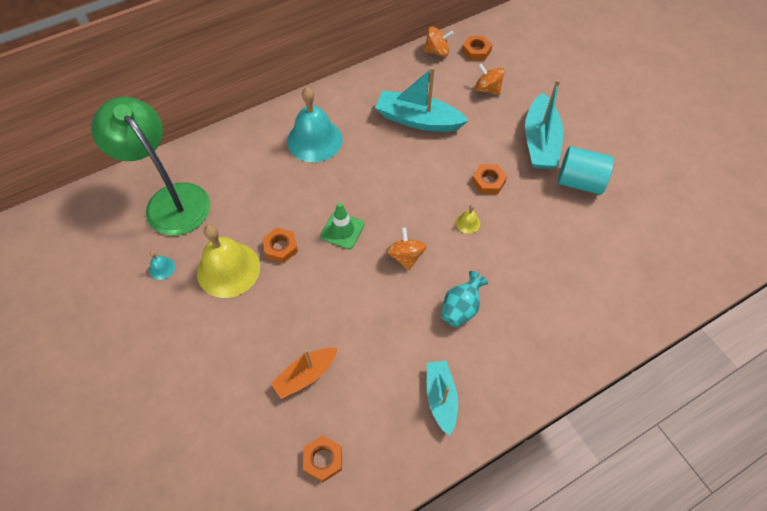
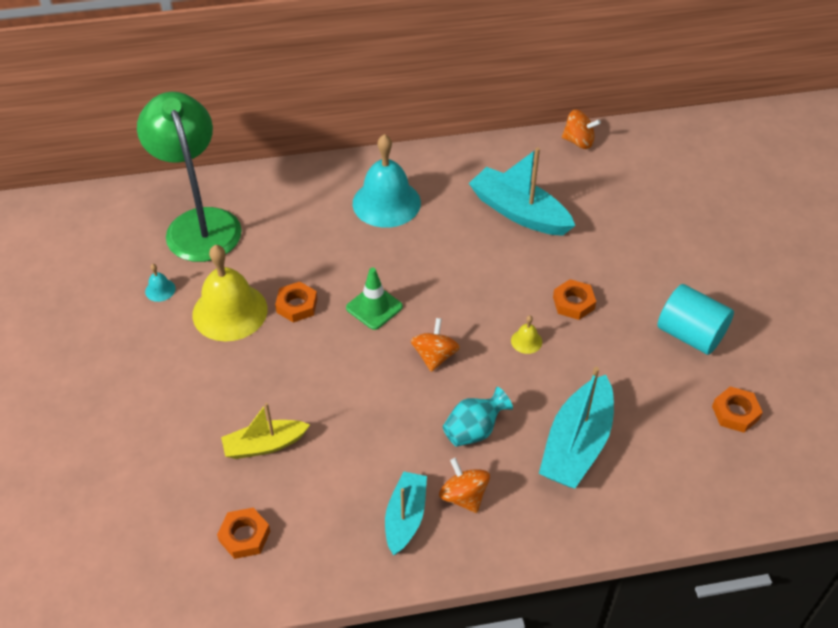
camera: 20 degrees right, 10 degrees down
(305, 375) = (264, 445): orange boat -> yellow boat
(476, 51) = (628, 153): orange nut -> orange nut (735, 413)
(487, 89) = (622, 199): orange spinning top -> orange spinning top (463, 496)
(540, 142) = (660, 276): turquoise boat -> turquoise boat (576, 444)

